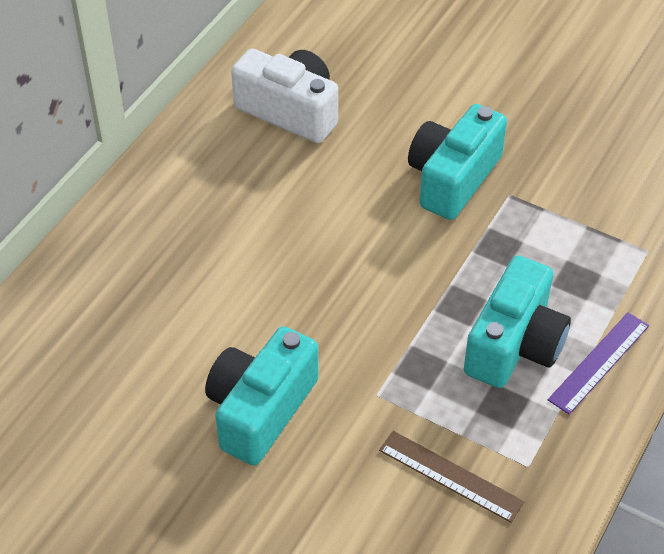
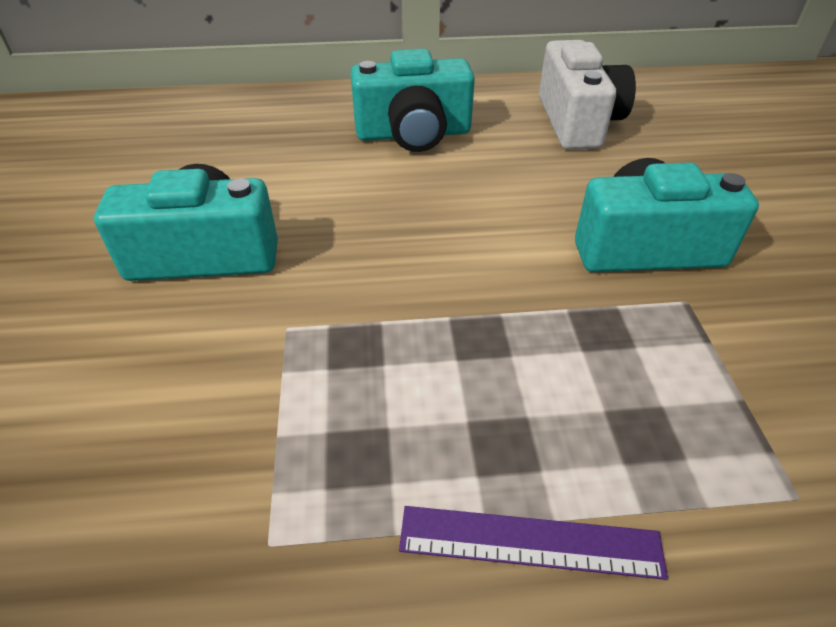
camera: 55 degrees right, 5 degrees down
(450, 475) = (199, 457): brown ruler -> none
(514, 344) = (468, 419): turquoise camera -> turquoise camera (413, 134)

